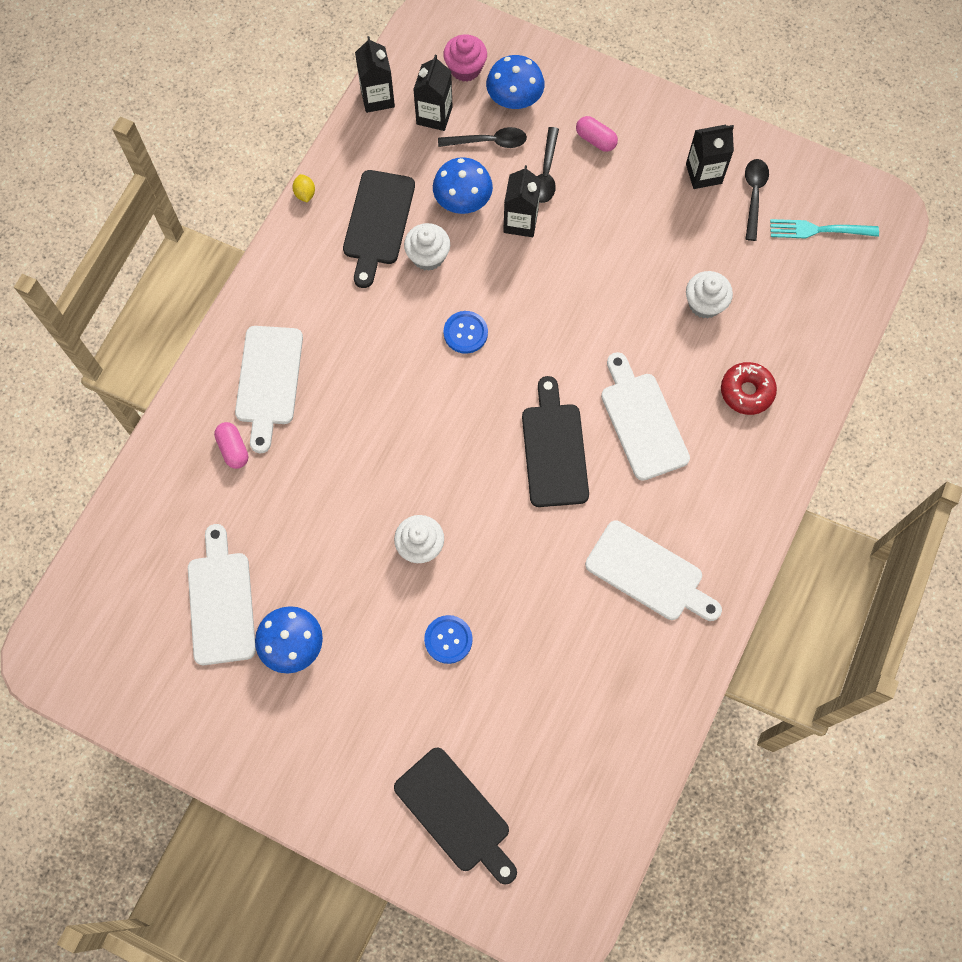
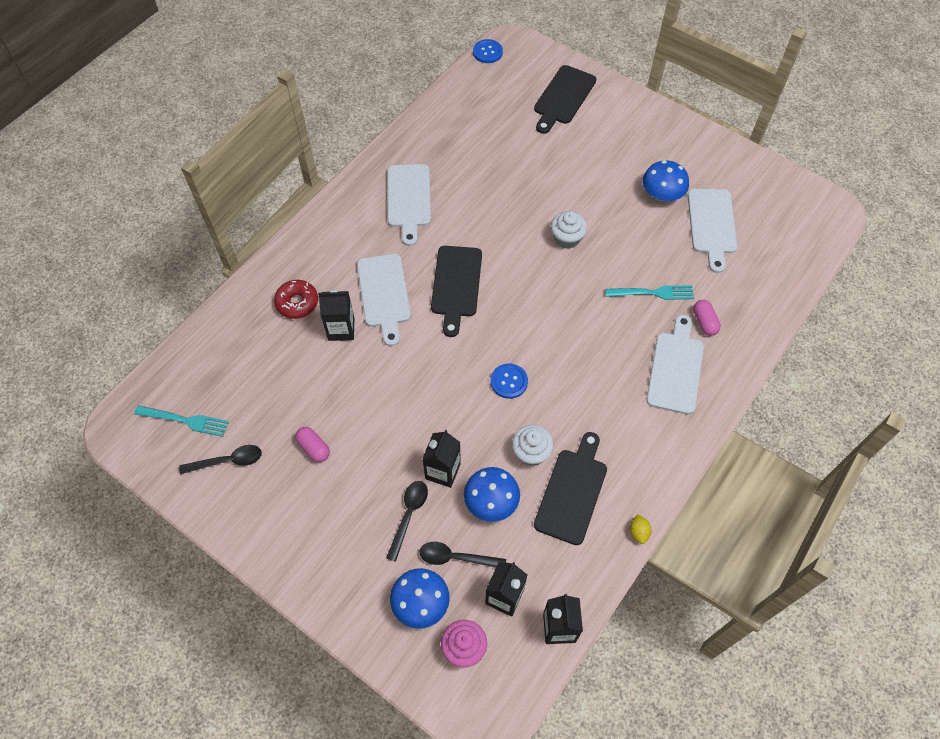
camera: 170 degrees left, 10 degrees down
(299, 480) = (653, 293): none -> turquoise fork
(448, 639) = (555, 182): blue button -> blue button (487, 52)
(456, 813) = (563, 97): black cutting board -> black cutting board turned 120 degrees counterclockwise
(595, 140) = (353, 542): pink capsule -> pink capsule (314, 448)
(649, 573) = (409, 199): white cutting board -> white cutting board turned 135 degrees counterclockwise
(703, 173) = (264, 490): black carton -> black carton (341, 329)
(705, 304) = (305, 374): white cupcake -> none
(754, 195) = (227, 461): black spoon -> black spoon turned 120 degrees counterclockwise

